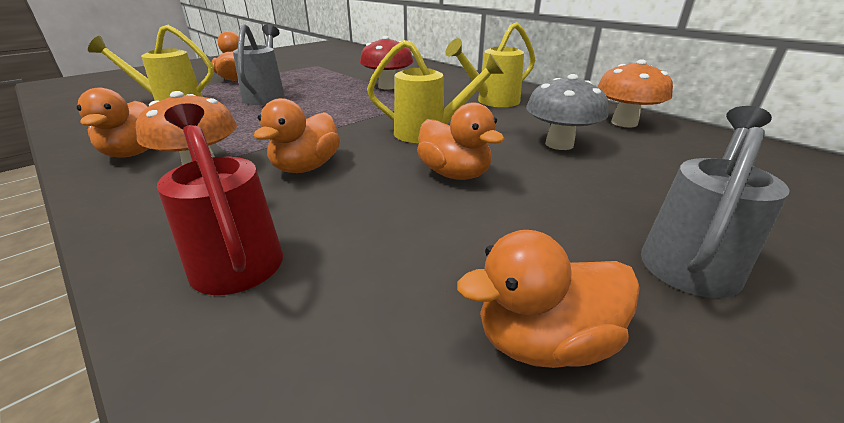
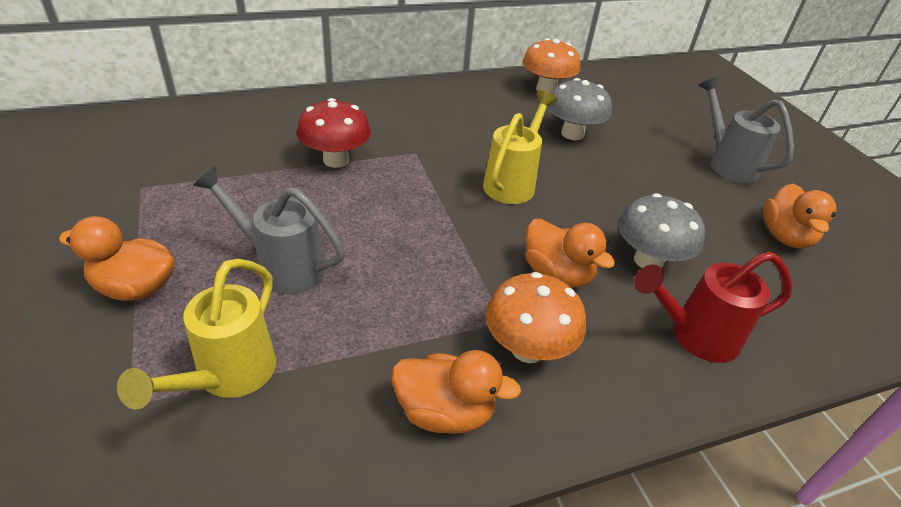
camera: 70 degrees left, 10 degrees up
(361, 210) = (648, 260): none -> grey mushroom
(454, 174) = (604, 199): orange duck -> none
(491, 102) = (450, 120): yellow watering can -> none

